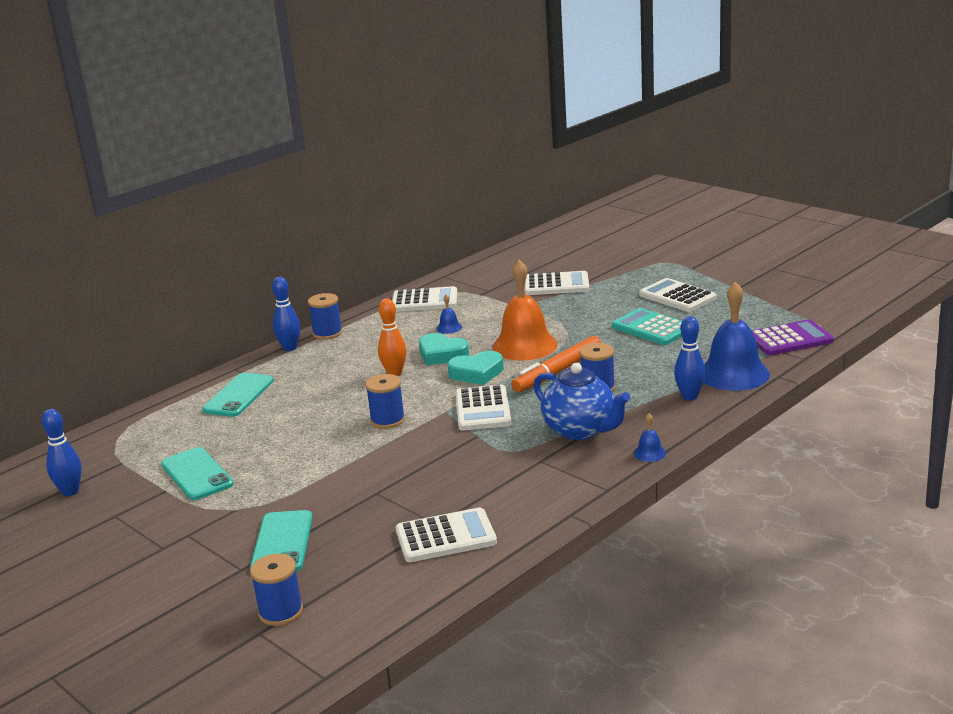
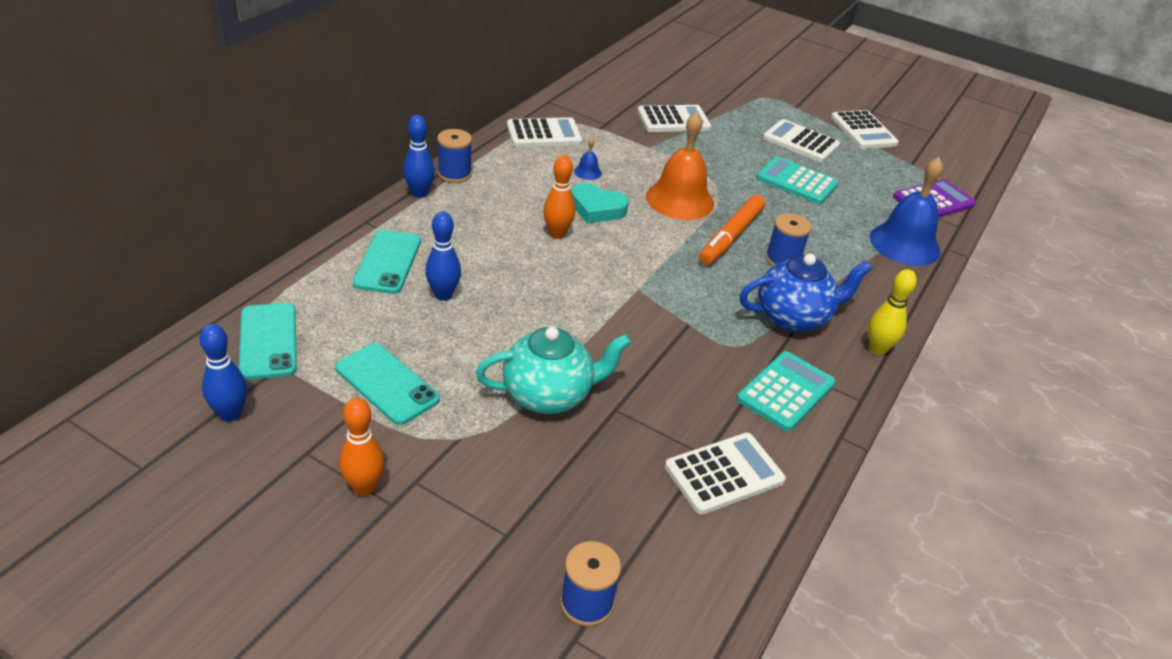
camera: 20 degrees left, 15 degrees up
(147, 537) = (364, 487): none -> orange bowling pin
(282, 543) = (539, 490): turquoise phone -> turquoise phone (268, 341)
(324, 483) = (549, 395): none -> turquoise teapot
(387, 420) = (580, 301): blue spool -> none
(477, 373) = (647, 236): turquoise heart -> none
(483, 409) = (677, 287): white calculator -> white calculator (863, 131)
(538, 483) = (786, 391): none -> turquoise calculator
(581, 430) = (793, 317): blue teapot -> blue teapot turned 45 degrees counterclockwise
(649, 453) = (877, 349): blue bell -> yellow bowling pin
(689, 396) = (878, 273): blue bowling pin -> blue bowling pin (443, 295)

